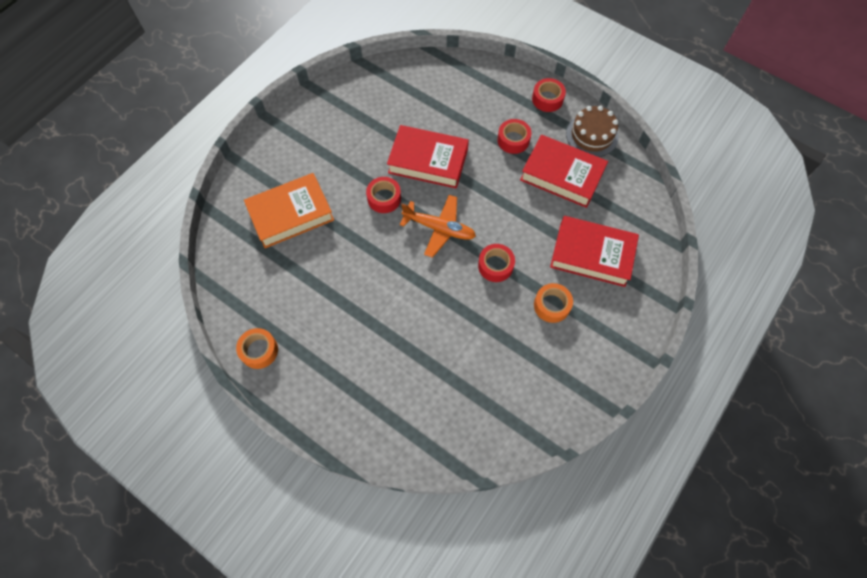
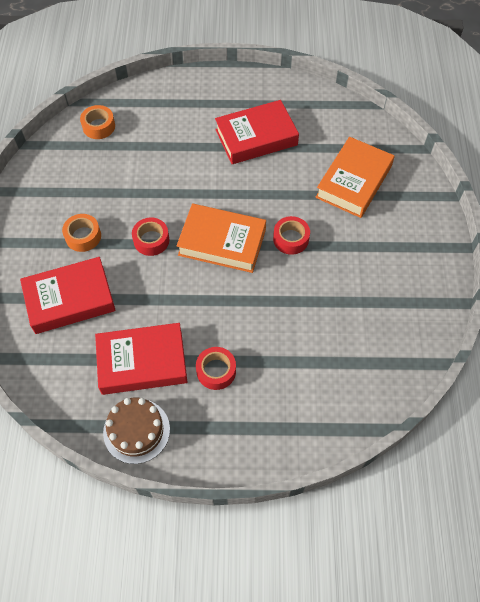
camera: 145 degrees right, 5 degrees down
(259, 350) = (282, 89): orange tape -> orange tape (99, 126)
(428, 161) = (281, 296): red book -> red book (256, 137)
(439, 228) = (222, 242): orange plane -> orange book
(547, 99) = (212, 447): red tape -> none

